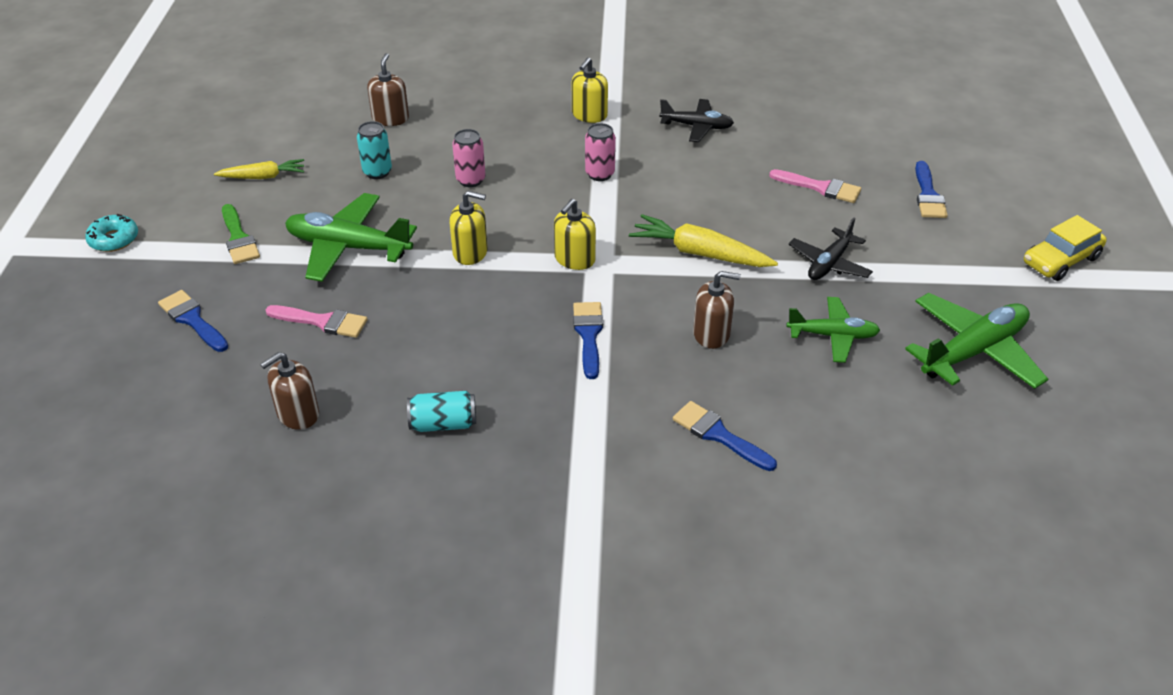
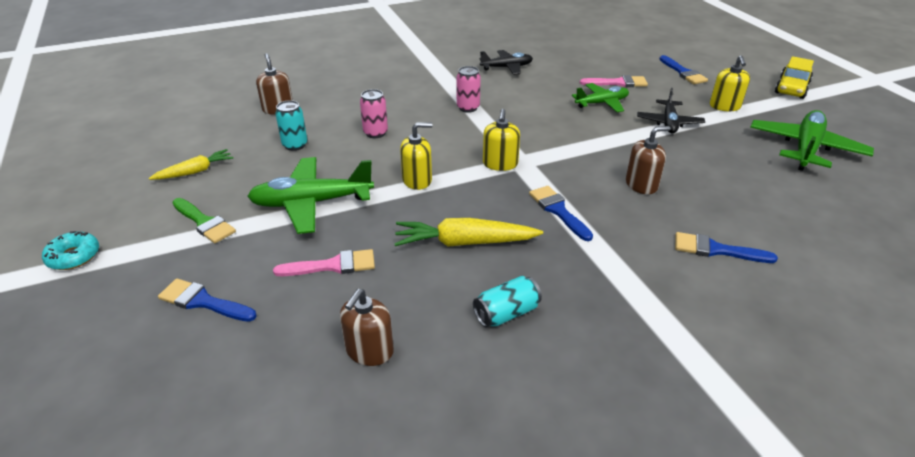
camera: 25 degrees left, 5 degrees down
(589, 115) = (428, 76): yellow soap dispenser -> yellow soap dispenser (724, 106)
(700, 253) = (582, 138): yellow carrot -> yellow carrot (464, 242)
(832, 336) = (717, 163): green plane -> green plane (602, 103)

